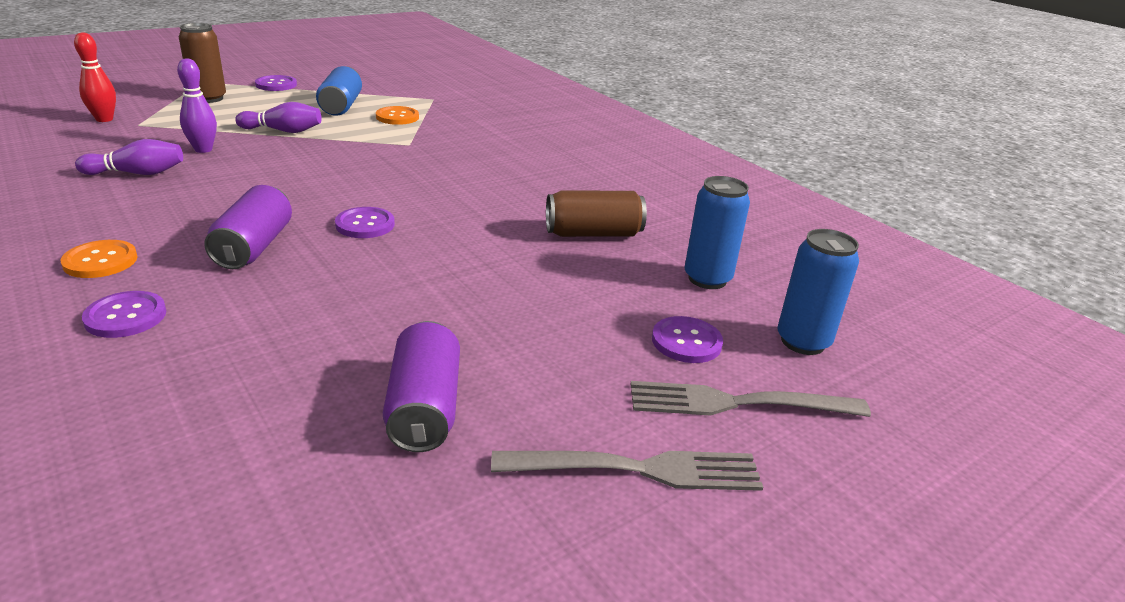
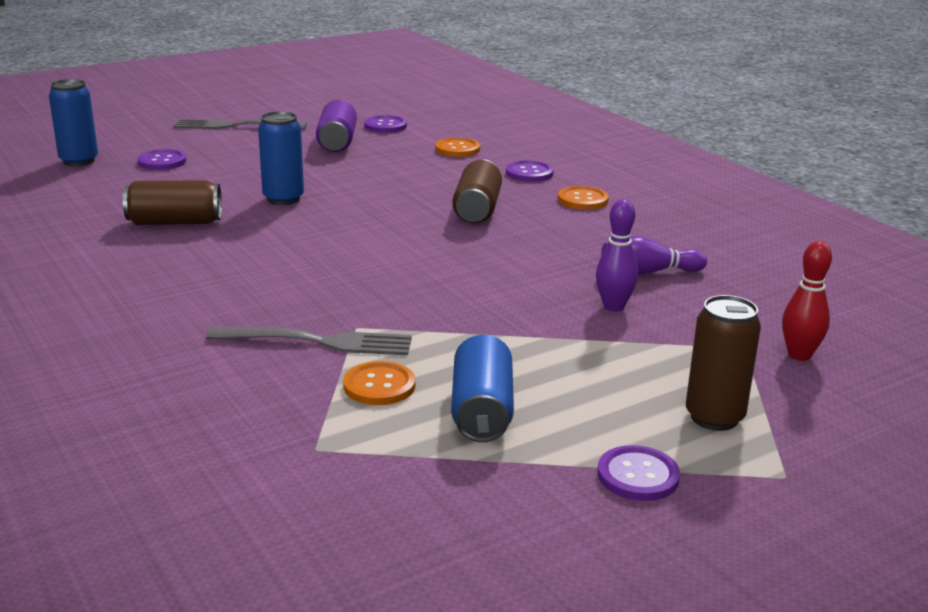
camera: 175 degrees left, 5 degrees down
(204, 385) = (457, 149): none -> orange button
(254, 247) = (477, 209): purple can -> brown can
(283, 131) = (540, 344): purple bowling pin -> none
(365, 224) = (391, 227): purple button -> purple button (385, 126)
(707, 279) = (104, 191): blue can -> blue can (283, 199)
(738, 403) = (158, 141): grey fork -> grey fork (318, 341)

